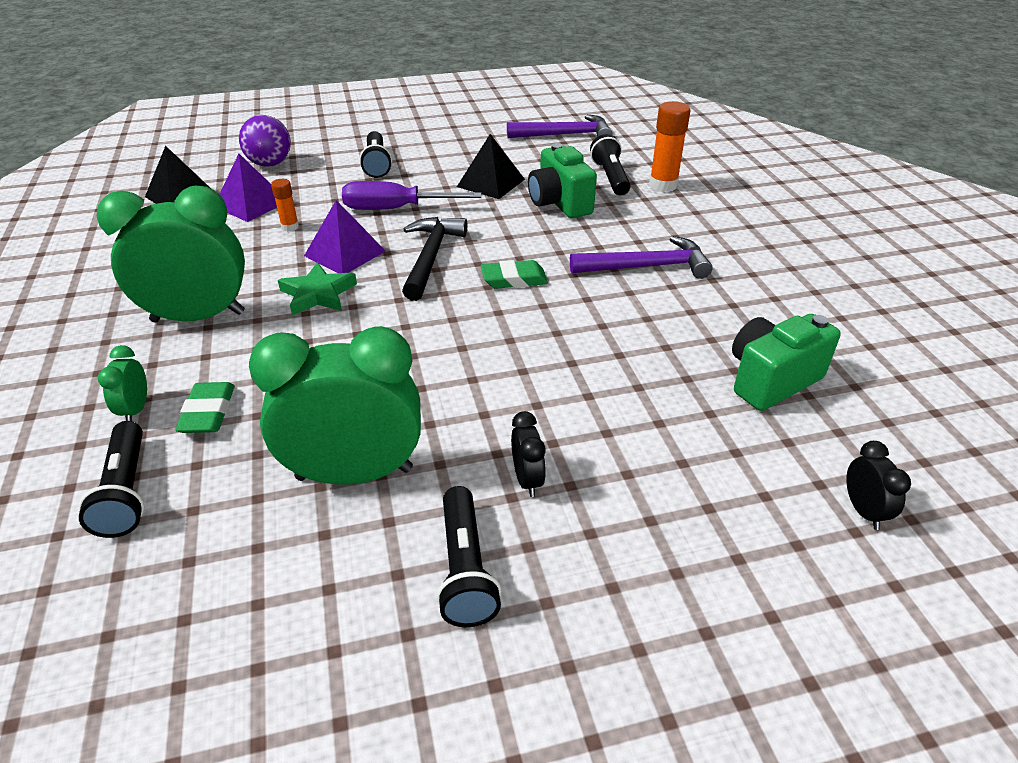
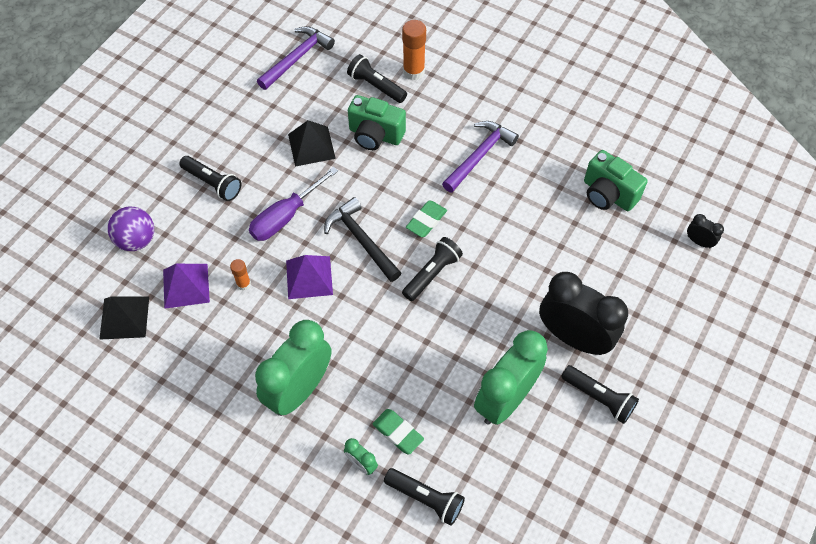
camera: 45 degrees left, 20 degrees up
(318, 294) = (339, 319): green star -> none
(455, 318) = (432, 274): none -> black flashlight
(527, 479) = (574, 337): black clock -> black clock, size x2.37
(771, 380) = (608, 194): green camera -> green camera turned 60 degrees counterclockwise

